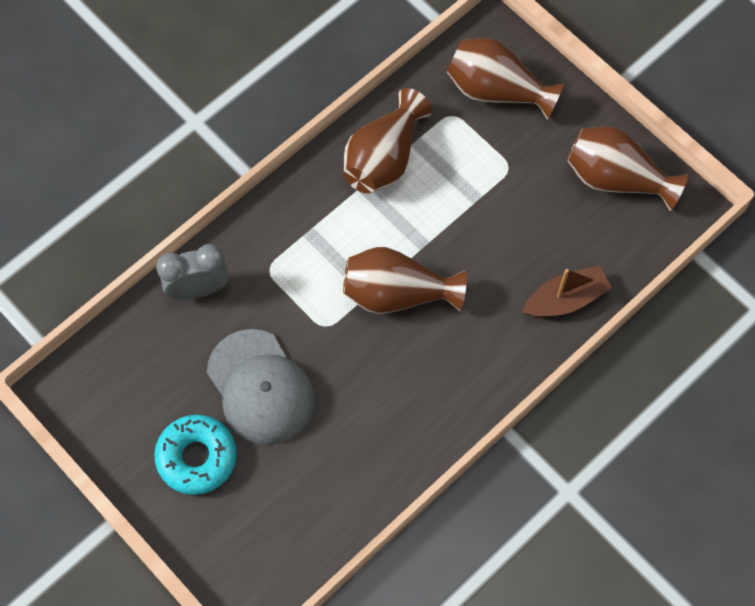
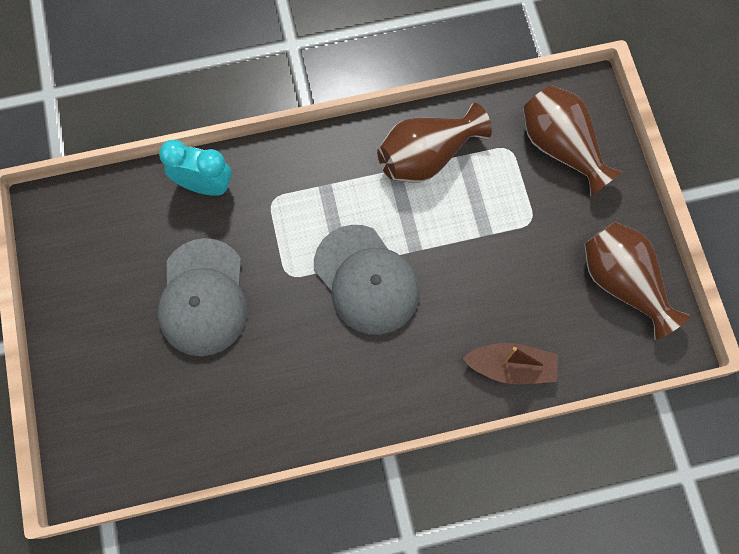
camera: 30 degrees right, 5 degrees up
(197, 457) = (115, 328): turquoise donut -> none
(198, 289) = (205, 185): grey clock -> turquoise clock
(397, 293) = (366, 280): brown vase -> grey cap

